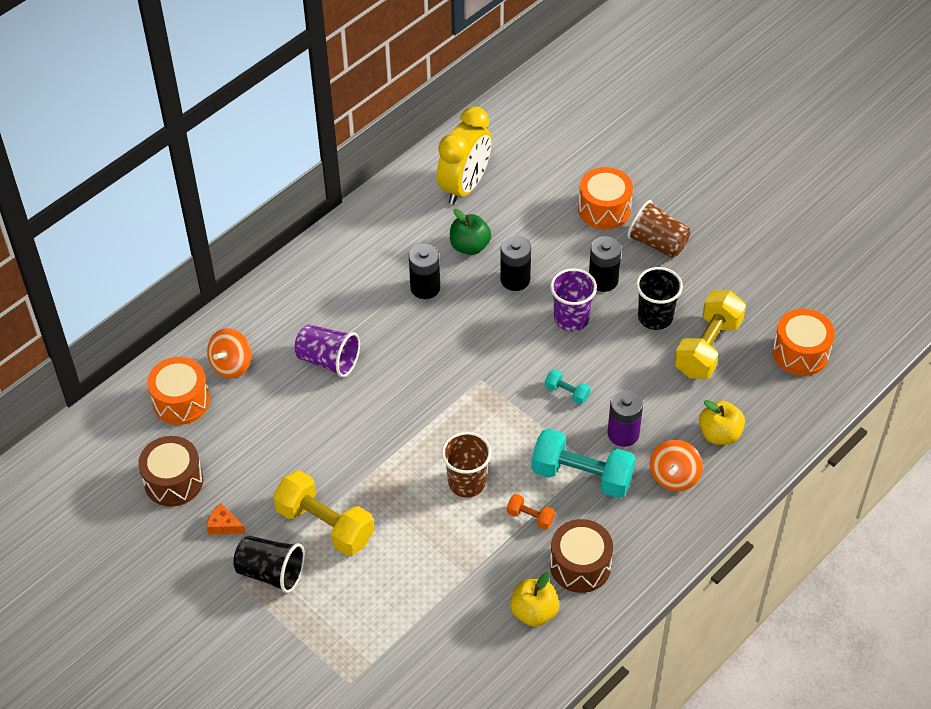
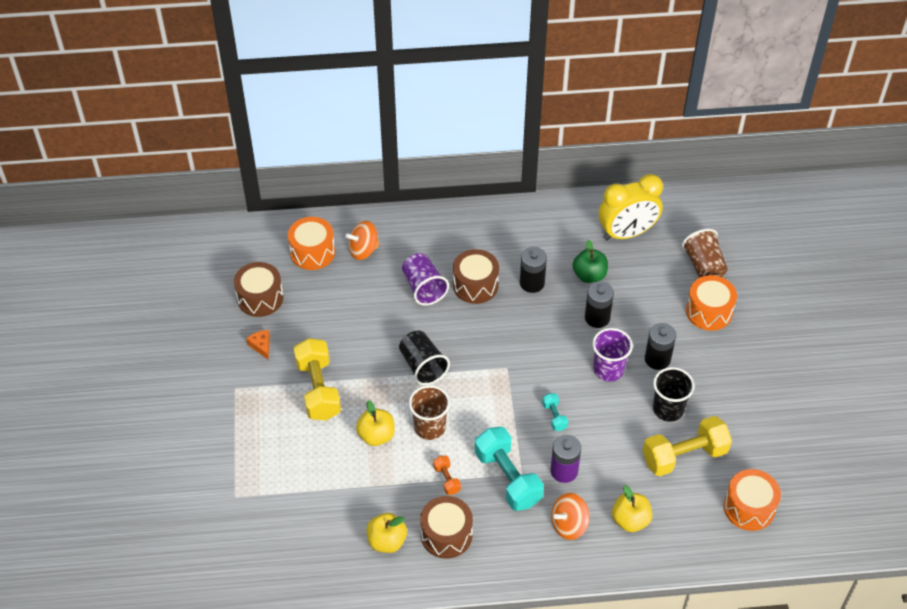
camera: 40 degrees right, 0 degrees up
(271, 572) = (259, 395): black cup -> black cup (423, 366)
(375, 325) = (475, 285): none -> brown drum
(425, 526) = (376, 436): none -> yellow apple
(657, 243) = (723, 360): brown cup -> brown cup (703, 266)

